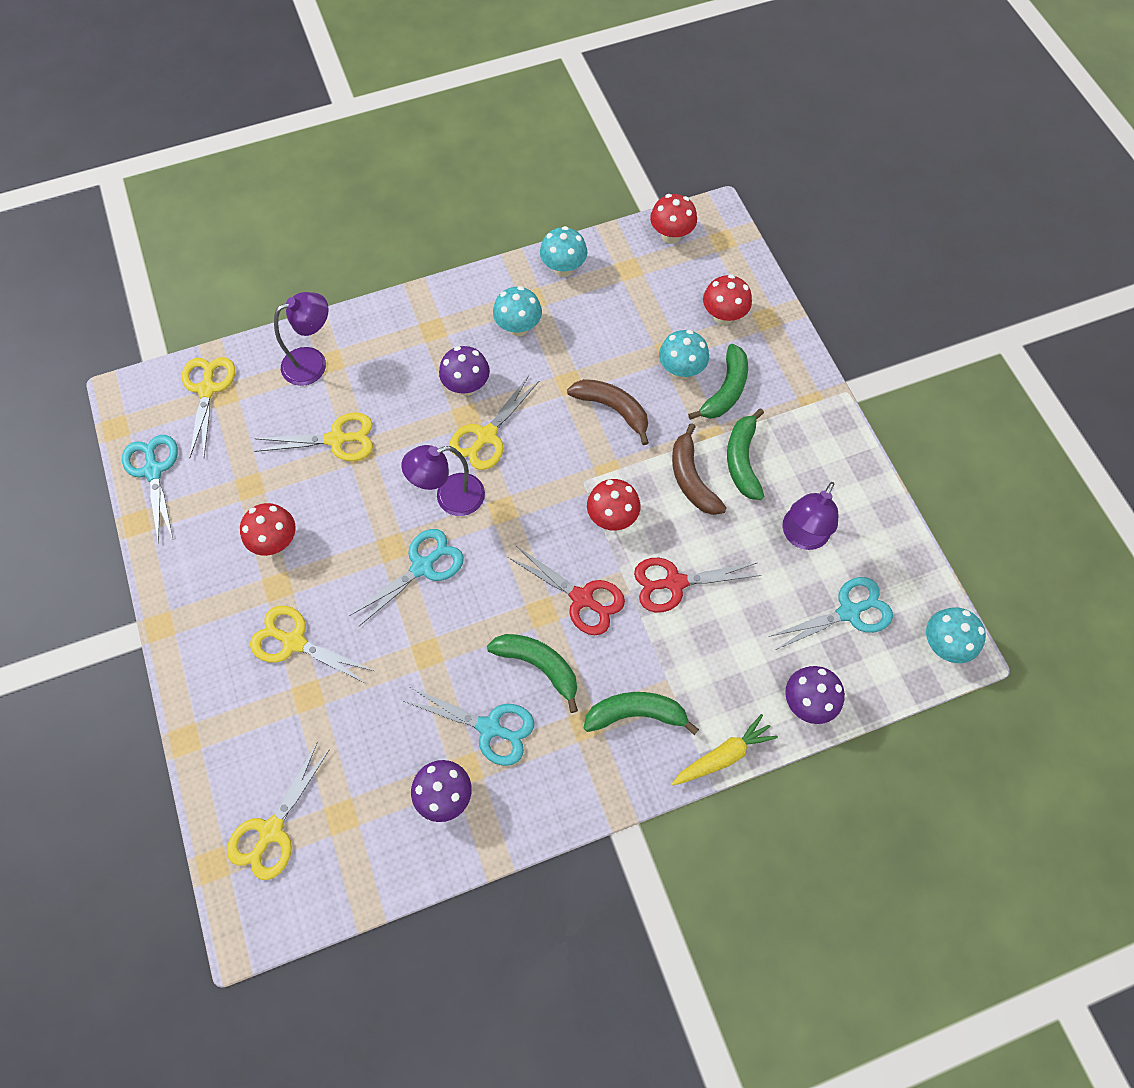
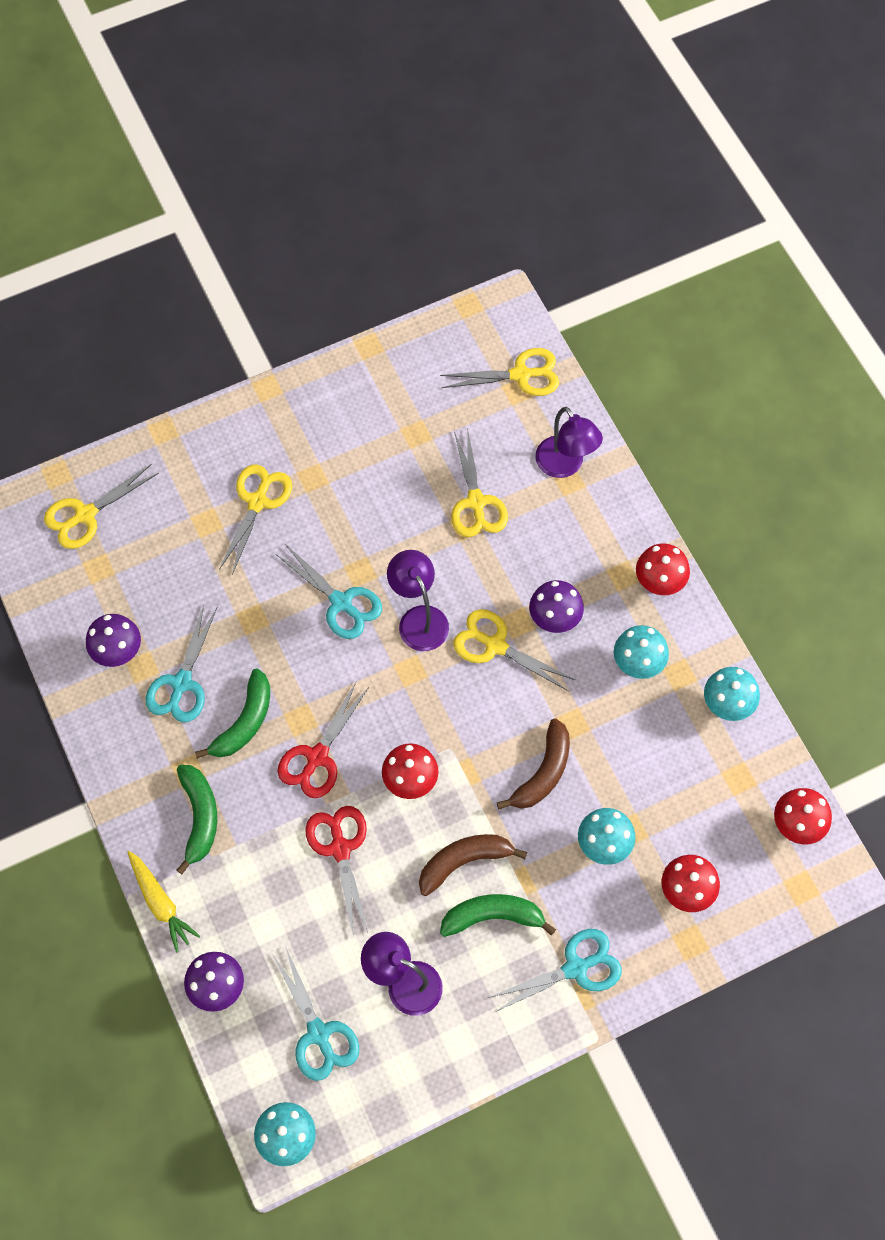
camera: 85 degrees right, 0 degrees up
(154, 471) = (424, 348): turquoise scissors -> turquoise scissors (575, 968)
(272, 830) = (85, 515): yellow scissors -> yellow scissors turned 60 degrees counterclockwise
(276, 541) = (358, 468): red mushroom -> red mushroom (659, 582)
(725, 390) = (582, 895): green banana -> none

